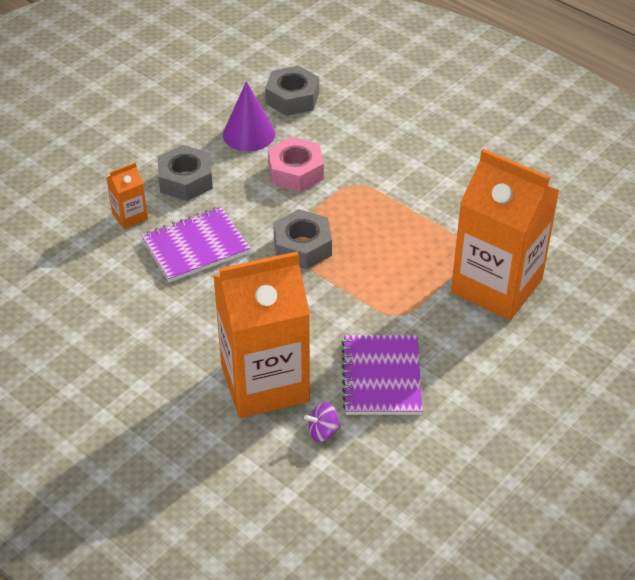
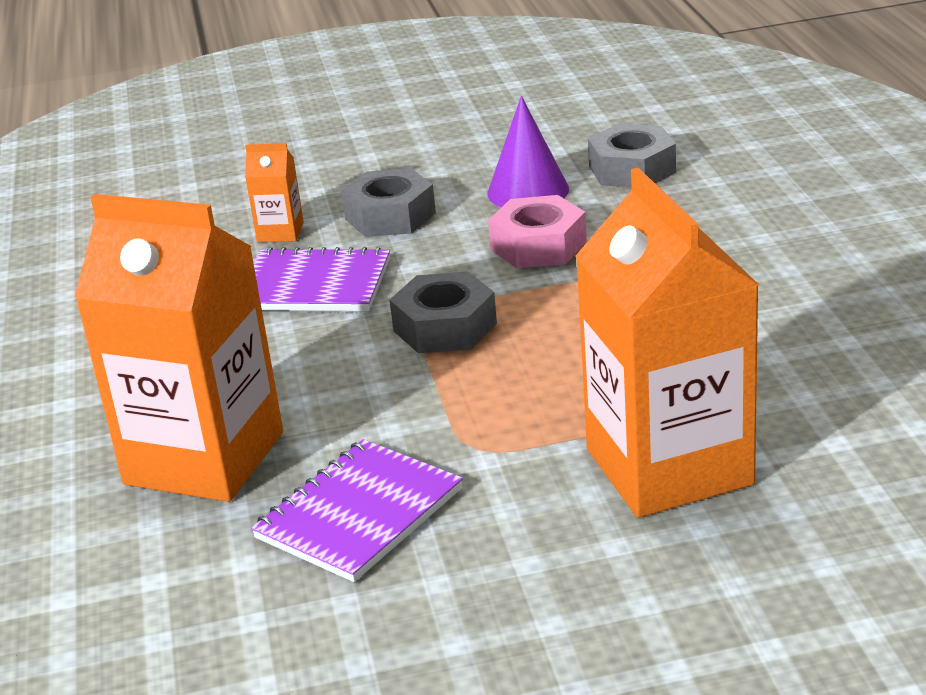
camera: 40 degrees right, 15 degrees down
(323, 431) = (201, 545): purple spinning top -> none

